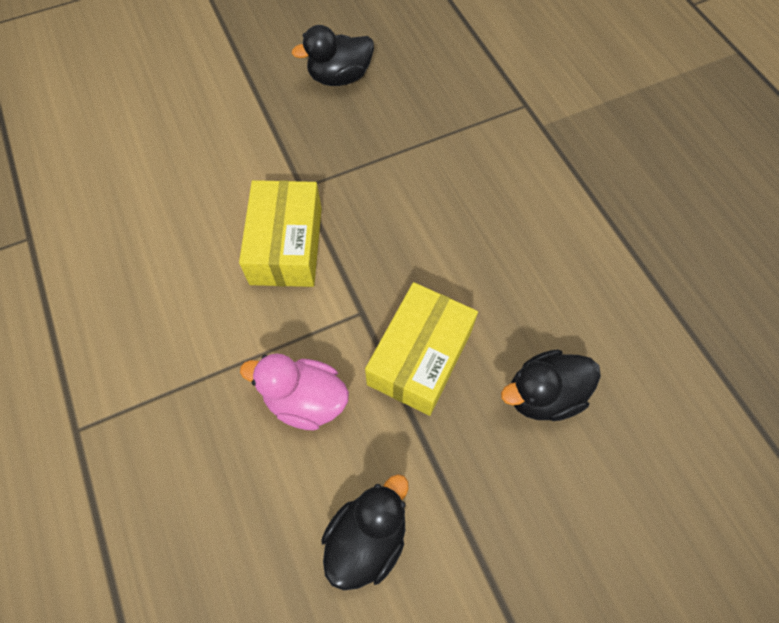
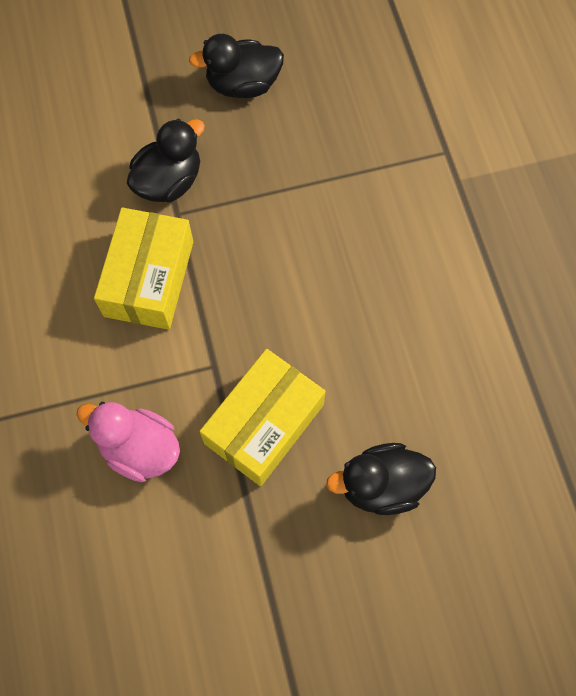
camera: 10 degrees right, 5 degrees up
(367, 538) = (175, 594): black duck -> black duck (169, 181)

